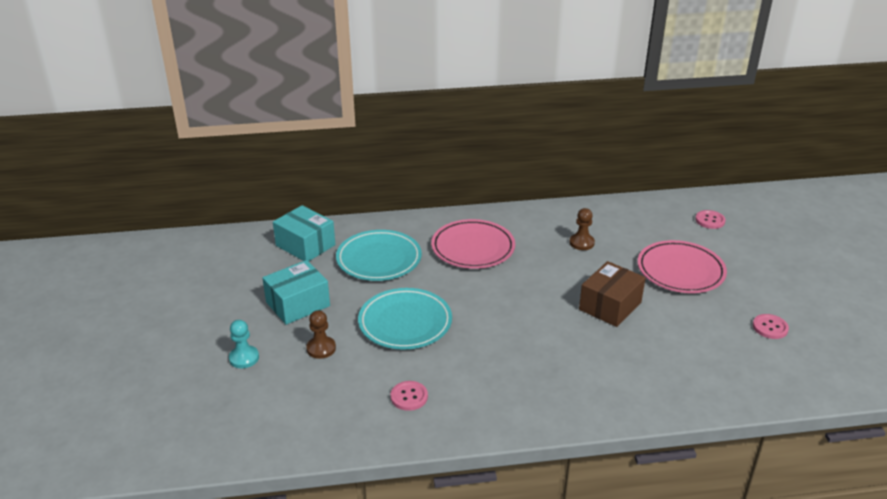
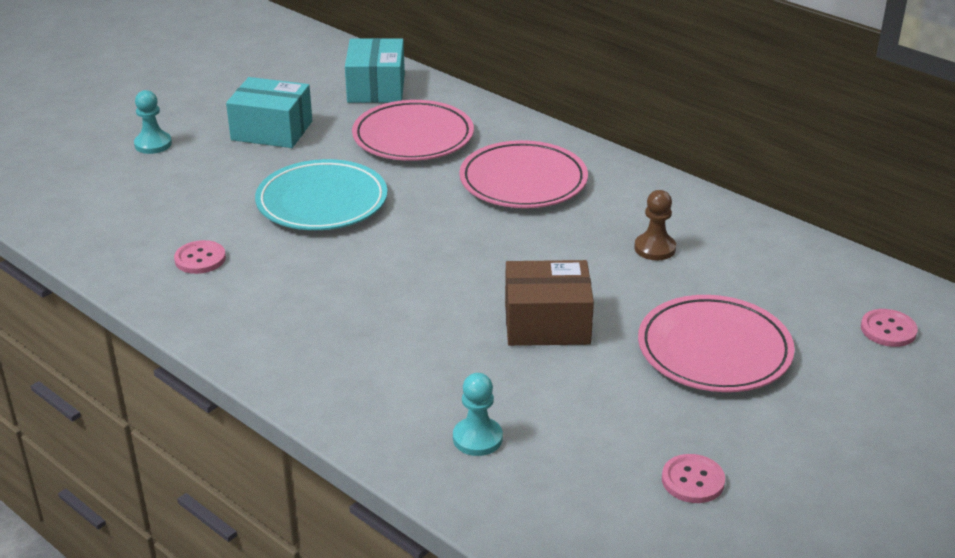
camera: 50 degrees right, 0 degrees up
(321, 348) = (217, 175): brown pawn -> none
(379, 259) = (413, 137): turquoise plate -> pink plate
(684, 375) = (477, 438): none -> turquoise pawn

